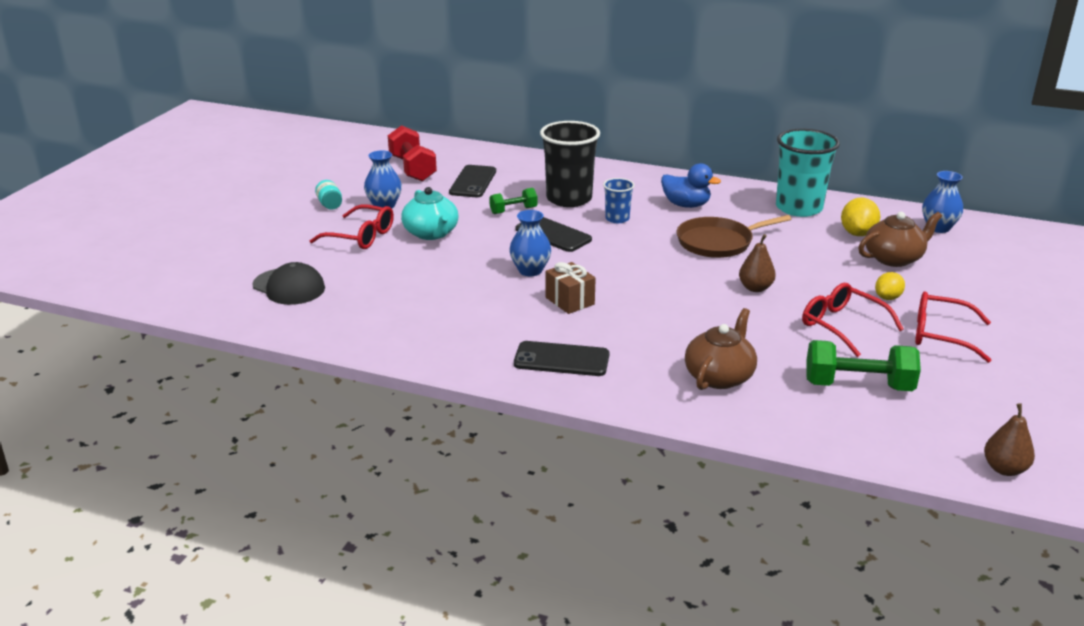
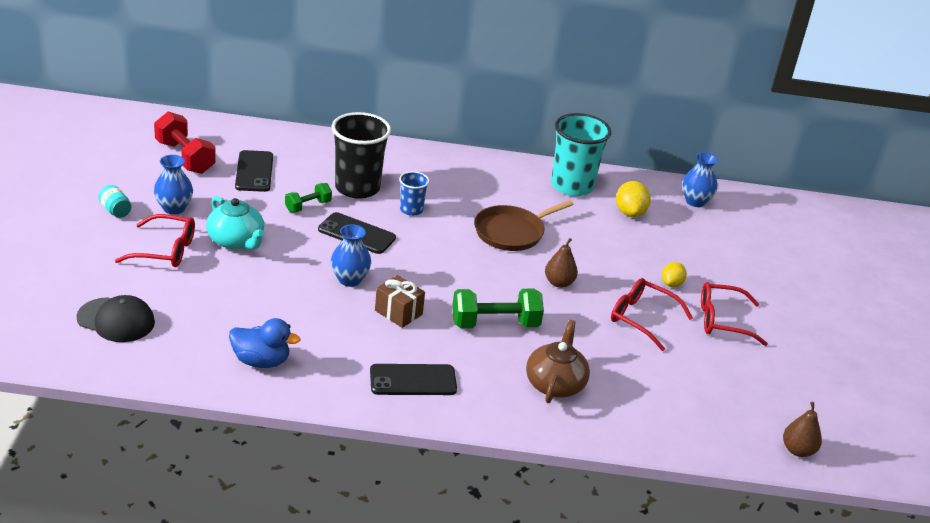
camera: 20 degrees left, 5 degrees up
(686, 205) = (470, 189): blue duck -> blue duck (261, 361)
(858, 385) = (670, 381): green dumbbell -> green dumbbell (495, 324)
(894, 258) = (666, 239): brown teapot -> none

